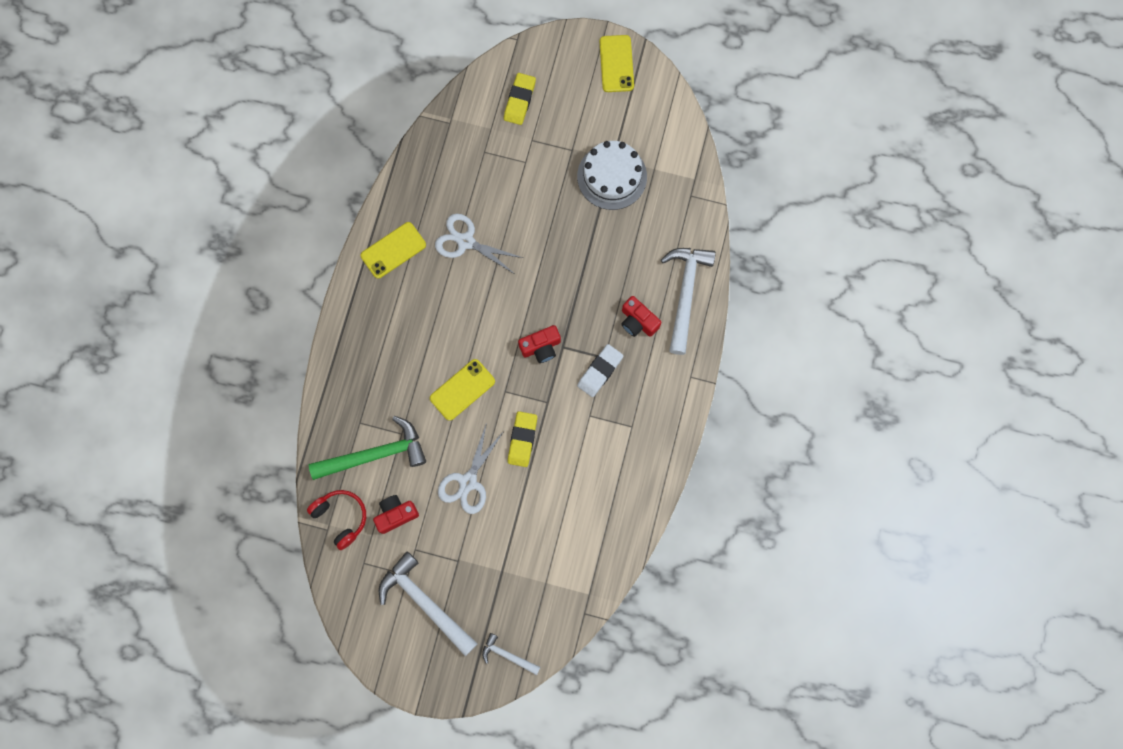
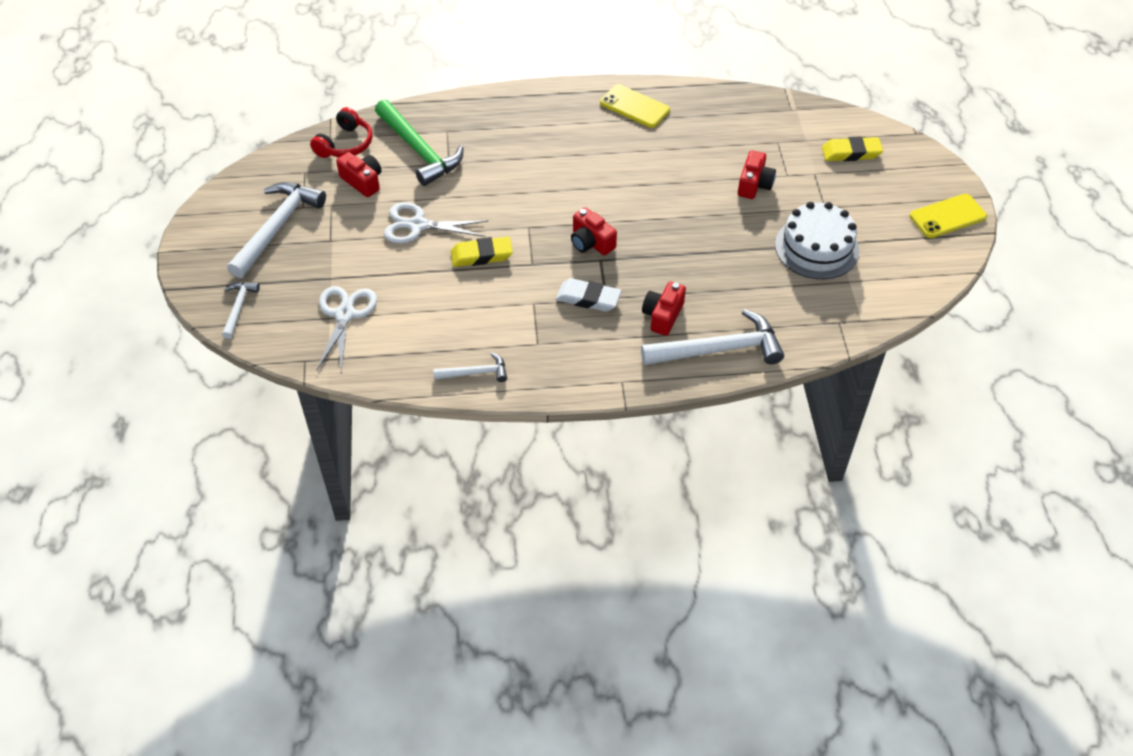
camera: 70 degrees right, 25 degrees down
(462, 389) = (515, 194): yellow phone -> none
(465, 241) = (673, 154): white scissors -> white scissors (345, 314)
(526, 192) = (754, 184): none -> red camera
(644, 483) = (475, 373): none -> white hammer

